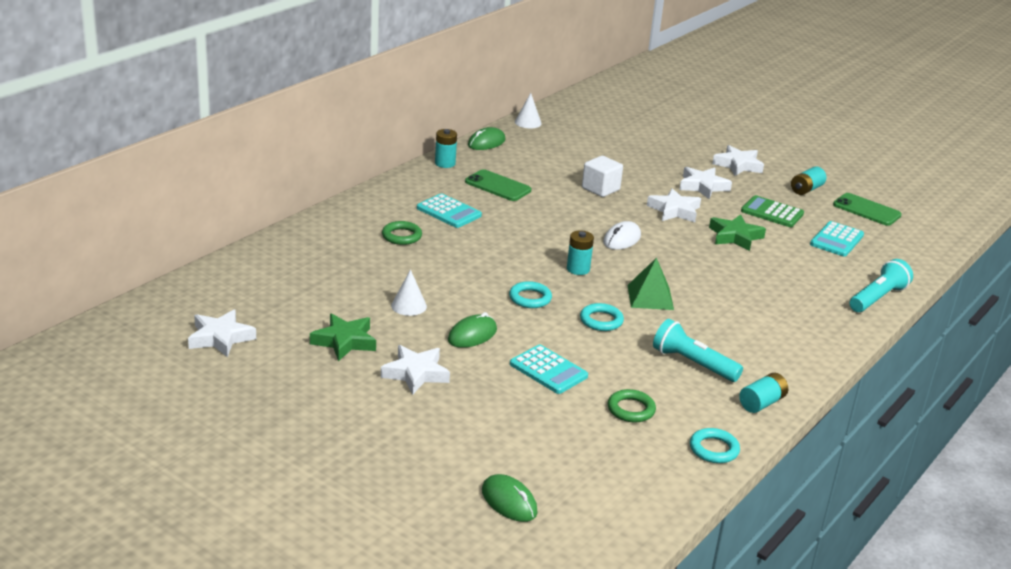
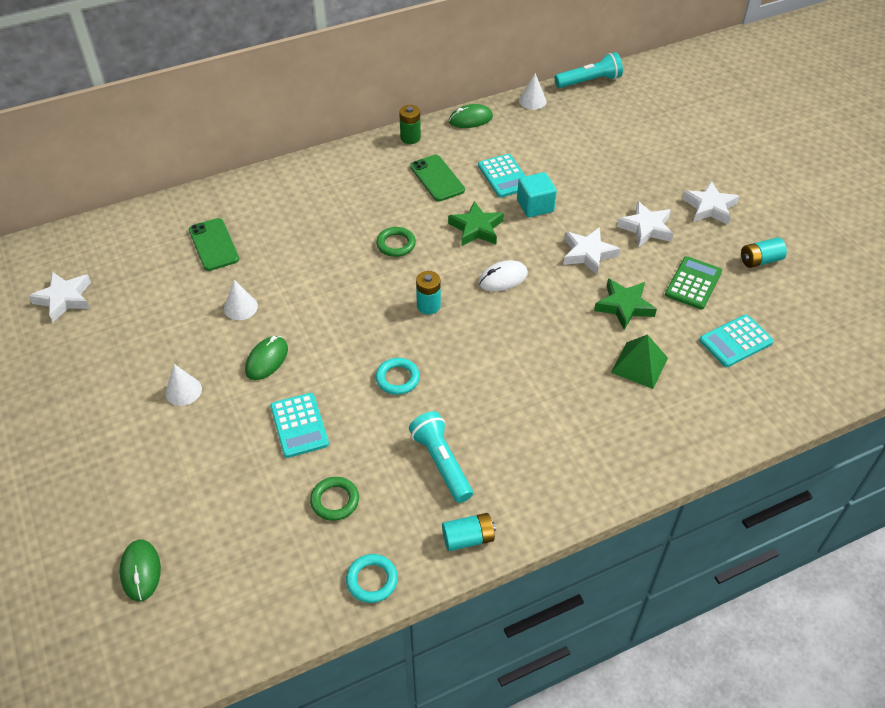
camera: 30 degrees right, 20 degrees up
(344, 341) = (155, 333): green star -> green star (476, 228)
(401, 236) = (300, 220): green ring -> green ring (396, 244)
(416, 373) = (183, 391): white star -> white cone
(445, 163) = (410, 138): turquoise battery -> green battery
(449, 212) = (366, 200): turquoise calculator -> turquoise calculator (504, 176)
(472, 335) = (267, 360): green mouse -> green mouse turned 45 degrees counterclockwise
(530, 298) = (354, 330): turquoise ring -> none
(600, 189) = (535, 206): white cube -> turquoise cube
(650, 297) = (470, 363): green pyramid -> green pyramid (639, 365)
(772, 212) = (693, 283): green calculator -> green calculator turned 60 degrees clockwise
(866, 210) = (808, 307): green phone -> green phone (214, 245)
(877, 298) = (714, 437): turquoise flashlight -> turquoise flashlight (589, 81)

